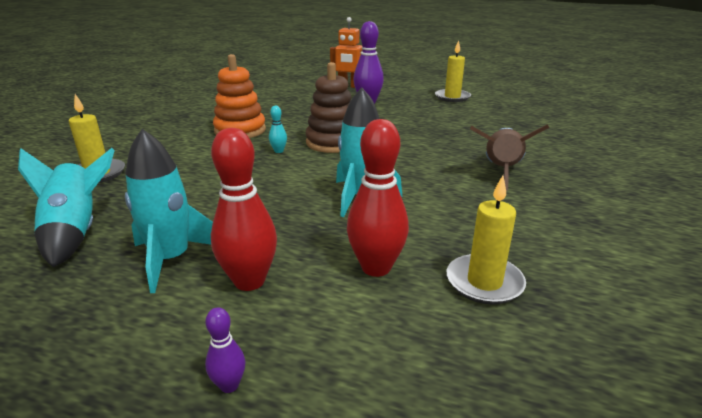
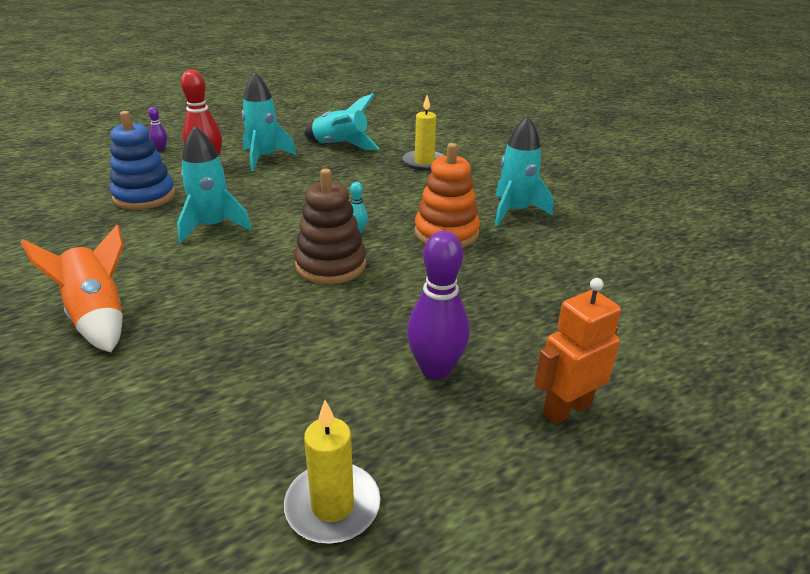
camera: 130 degrees right, 5 degrees up
(178, 124) = (514, 212): none -> turquoise rocket
(376, 267) = (144, 196): red bowling pin -> blue stacking toy
(484, 282) = (67, 215): yellow candle -> none
(501, 171) = (98, 317): brown rocket -> orange rocket

